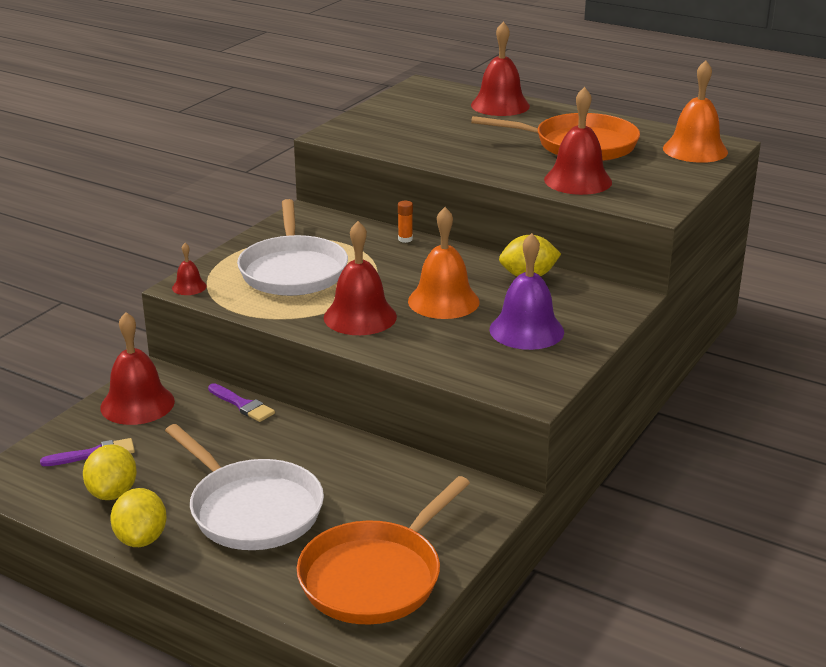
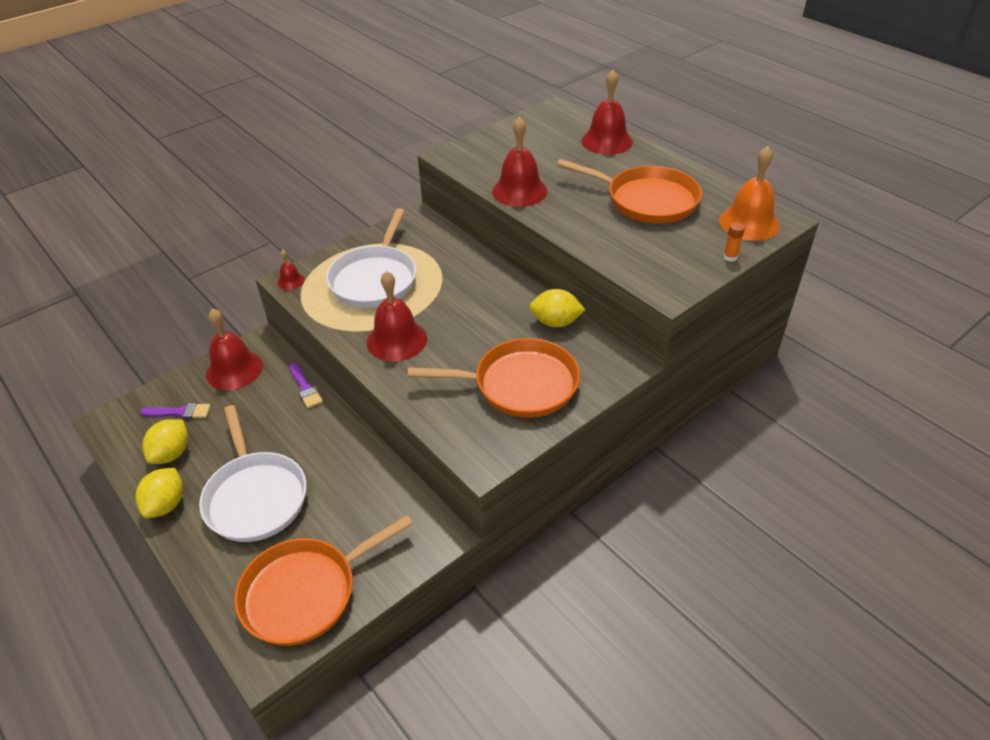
camera: 20 degrees right, 15 degrees up
(405, 239) = (480, 261): orange glue stick -> orange glue stick (730, 257)
(443, 301) = (471, 336): orange bell -> none
(526, 330) = (519, 385): purple bell -> orange pan
(578, 180) = (619, 243): red bell -> red bell (519, 191)

